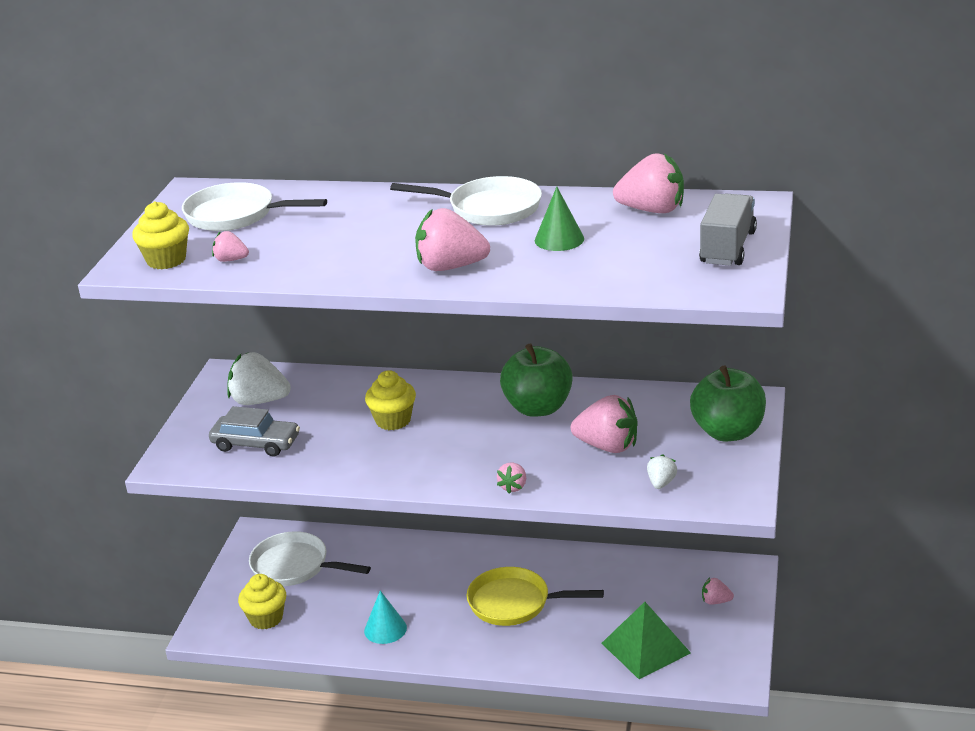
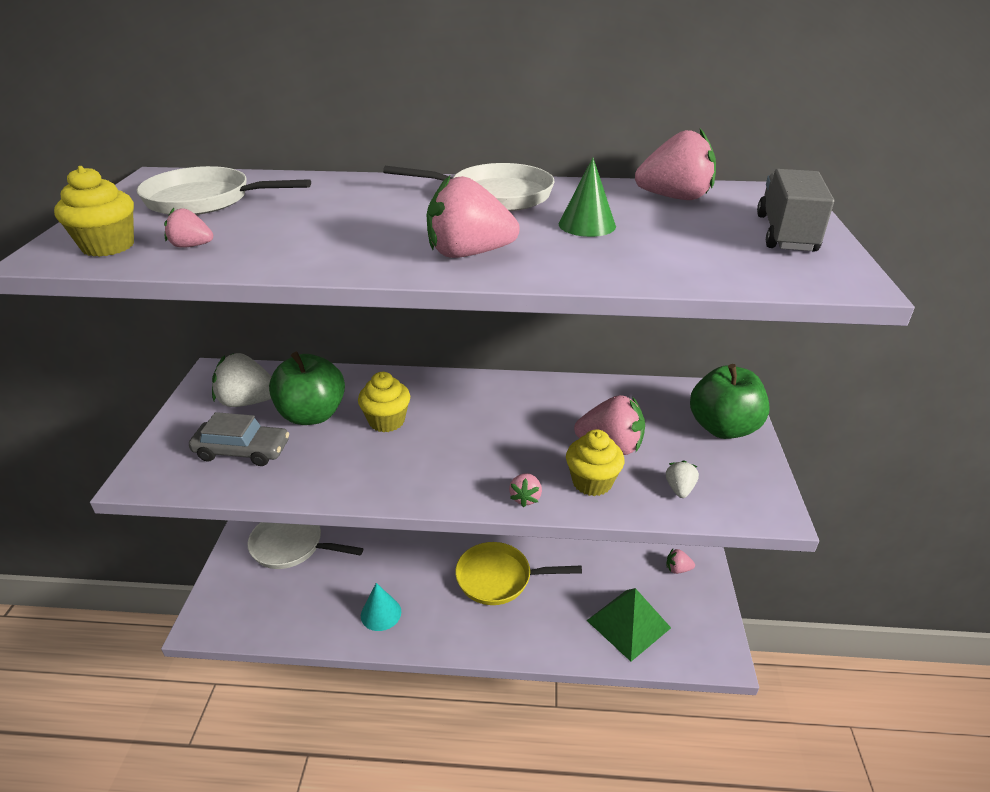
camera: 10 degrees left, 5 degrees up
(266, 618) = (264, 606): yellow cupcake -> yellow cupcake (592, 482)
(538, 408) = (530, 405): green apple -> green apple (312, 415)

